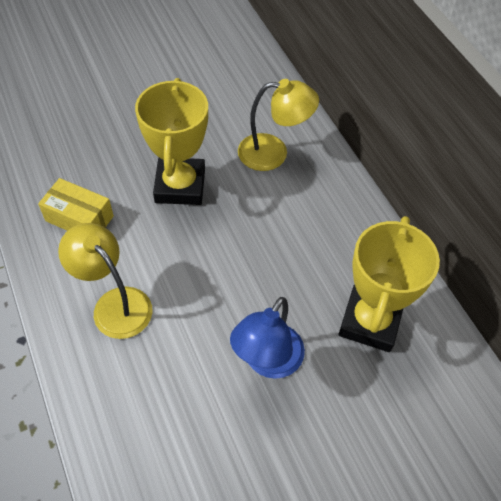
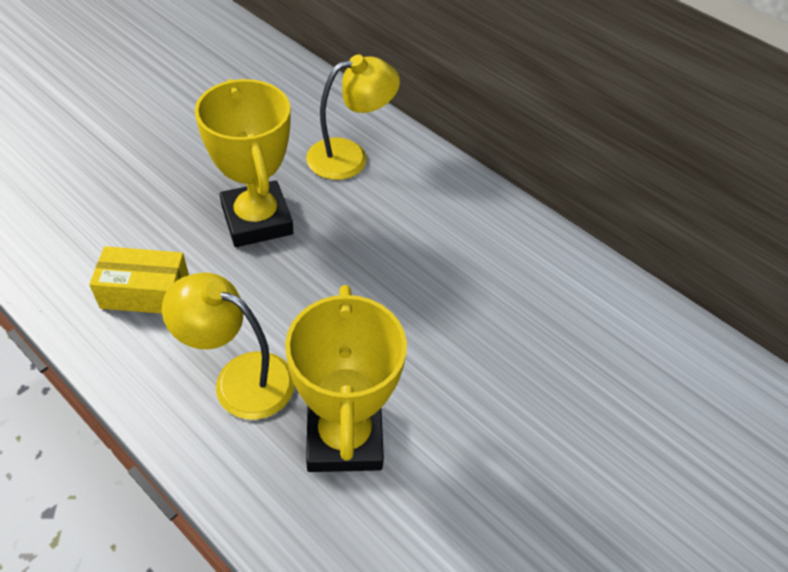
camera: 25 degrees left, 5 degrees down
(267, 362) = (456, 382): blue lamp -> none
(370, 322) = (543, 302): yellow trophy -> yellow trophy (344, 437)

